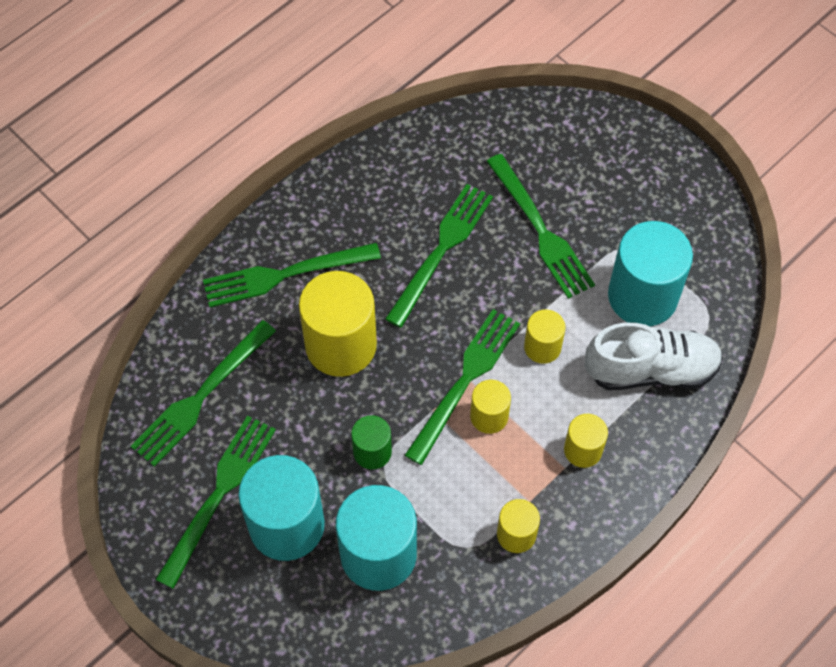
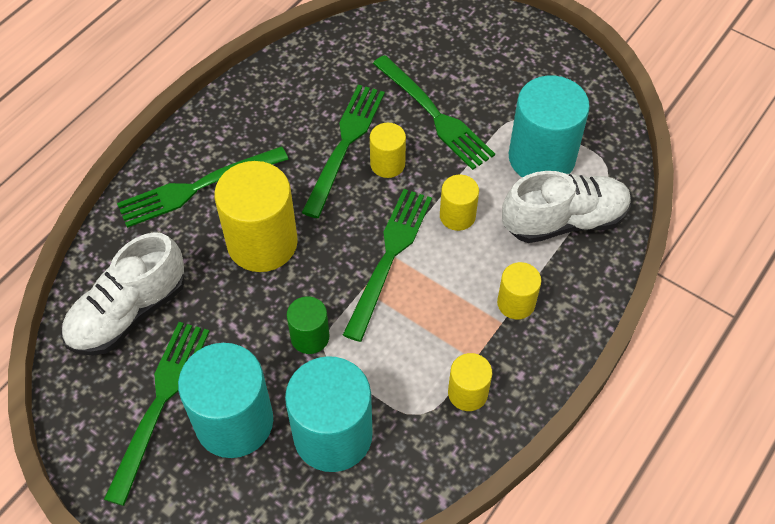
camera: 10 degrees left, 5 degrees down
(200, 398) = (128, 312): green fork -> white shoe
(489, 416) = (419, 286): yellow cylinder -> yellow cylinder (387, 164)

